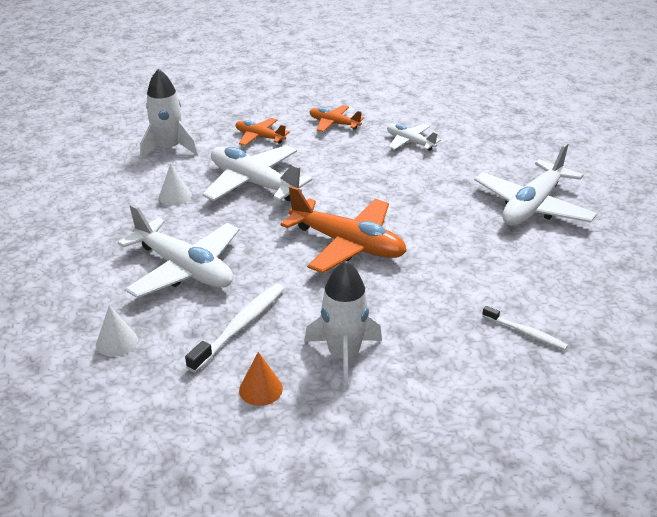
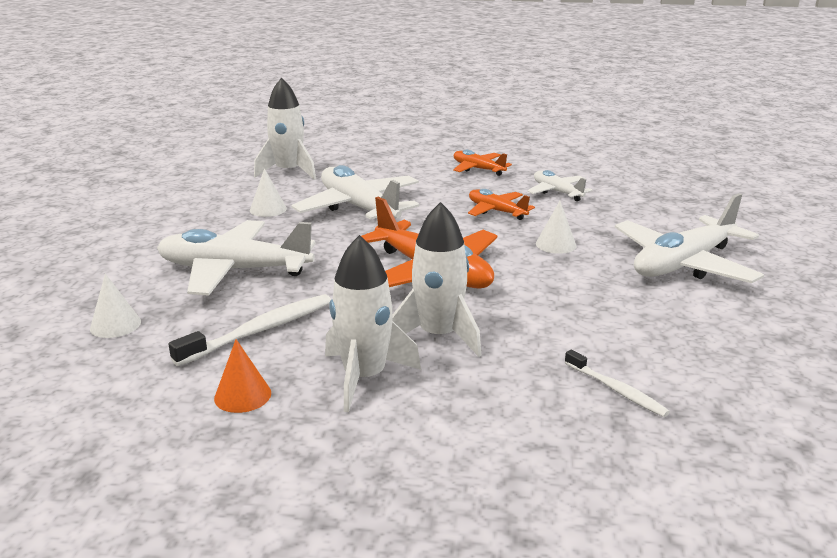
camera: 15 degrees right, 10 degrees down
(184, 269) = (234, 270): white plane -> white plane turned 135 degrees clockwise
(260, 137) = (390, 172): orange plane -> orange plane (496, 211)
(380, 307) = (438, 335): none -> white rocket
(431, 200) = (556, 244): none -> white cone

